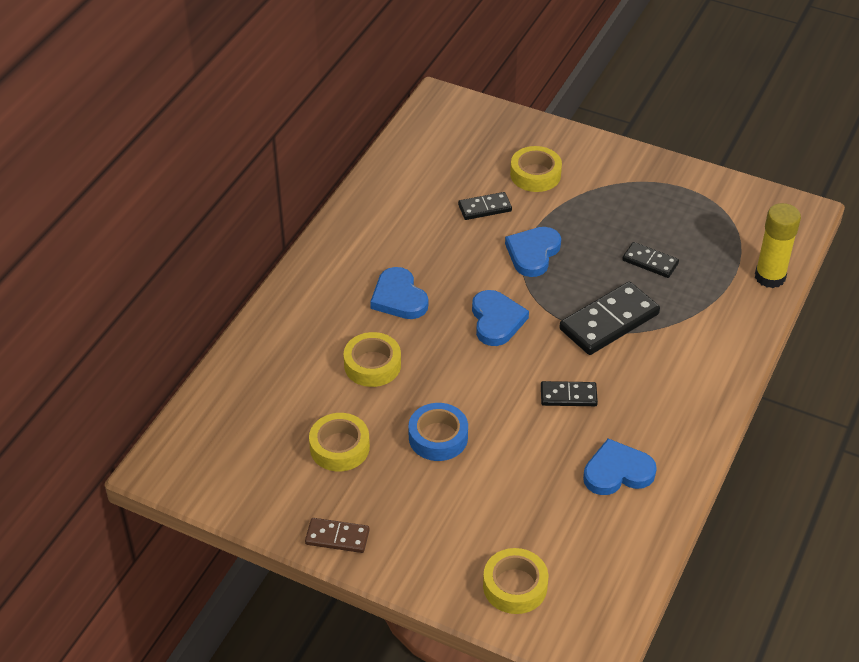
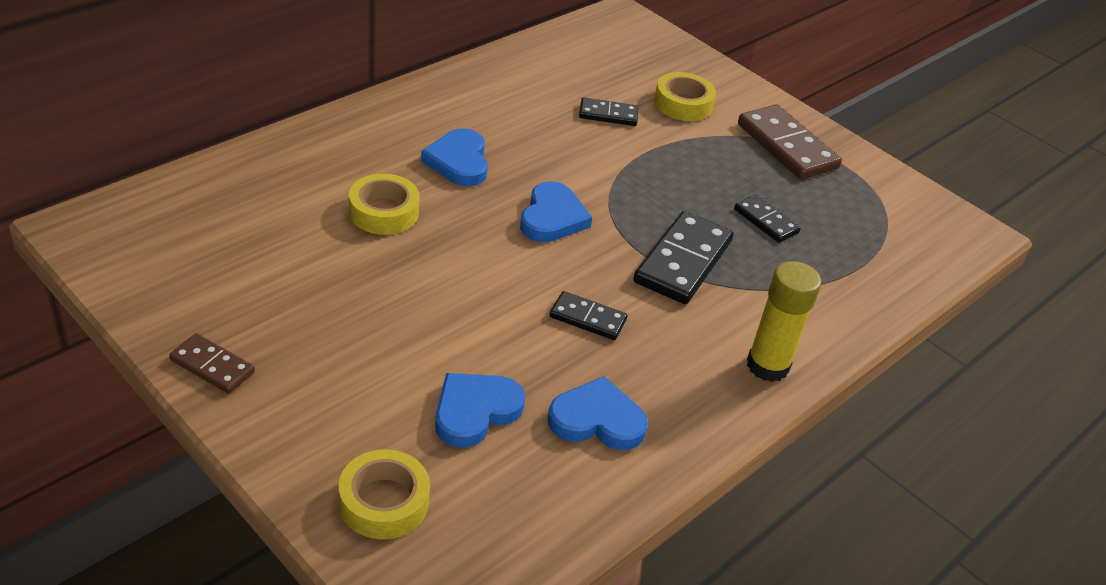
camera: 15 degrees right, 5 degrees down
(339, 447) = (287, 277): yellow tape -> none
(438, 437) = (405, 306): blue tape -> none
(533, 253) = (635, 170): blue heart -> blue heart (475, 411)
(609, 321) = (682, 261): black domino -> black domino turned 45 degrees counterclockwise
(633, 185) = (787, 146): none -> brown domino
(770, 277) = (904, 282): yellow glue stick -> yellow glue stick (767, 366)

